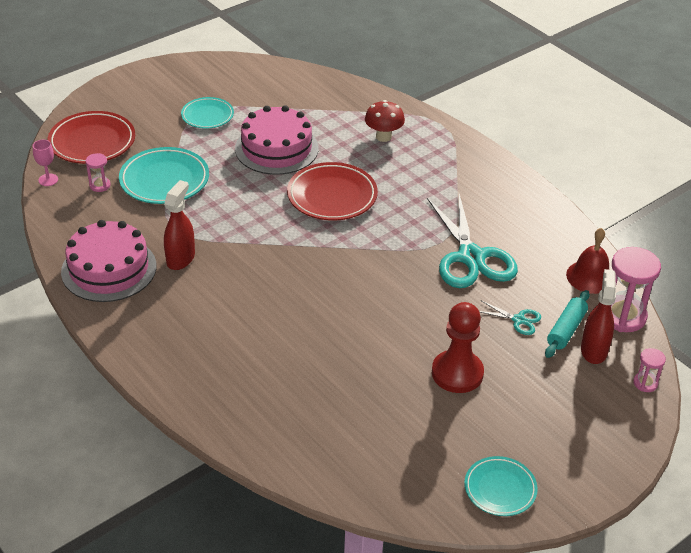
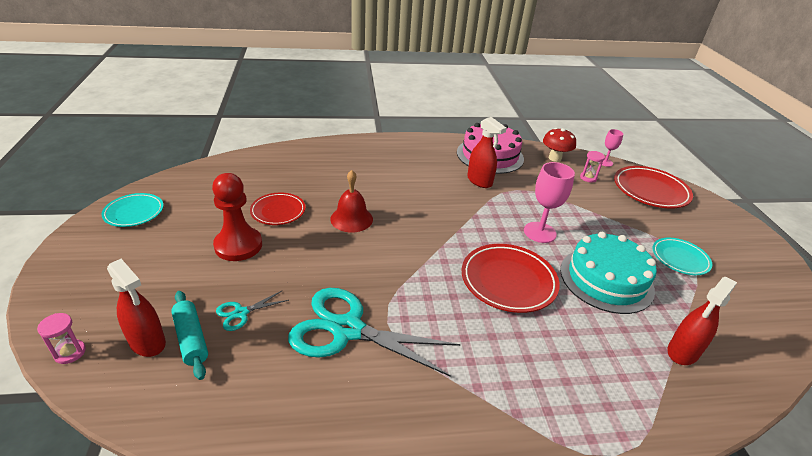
camera: 120 degrees right, 5 degrees down
(164, 180) = (581, 204): turquoise plate -> none
(242, 195) = (539, 232): none -> pink goblet
(276, 148) = (606, 279): pink cake -> turquoise cake
(326, 107) = (682, 352): none -> red spray bottle
(383, 137) = (600, 373): red mushroom -> red mushroom (555, 158)
(384, 379) = (278, 211): none -> red plate
(590, 277) = (223, 415): red bell -> red bell (351, 219)
(623, 316) = (146, 401): pink hourglass -> none

